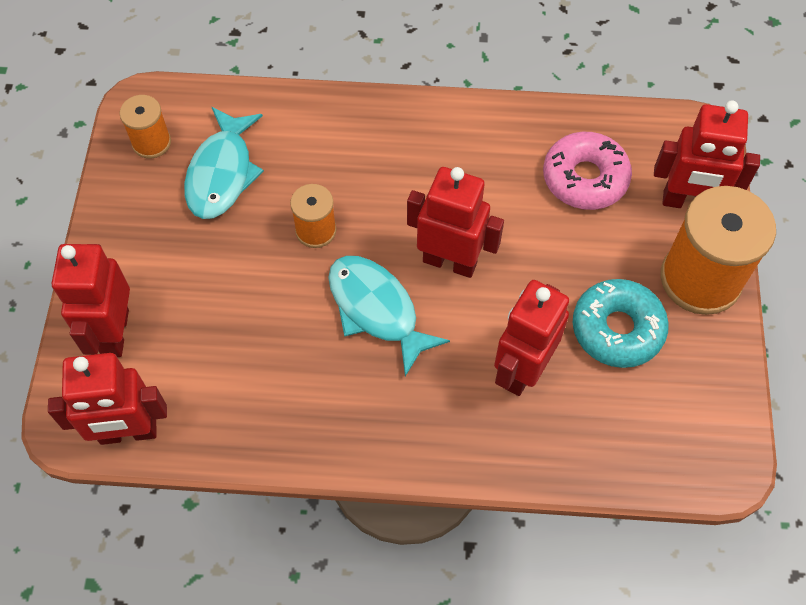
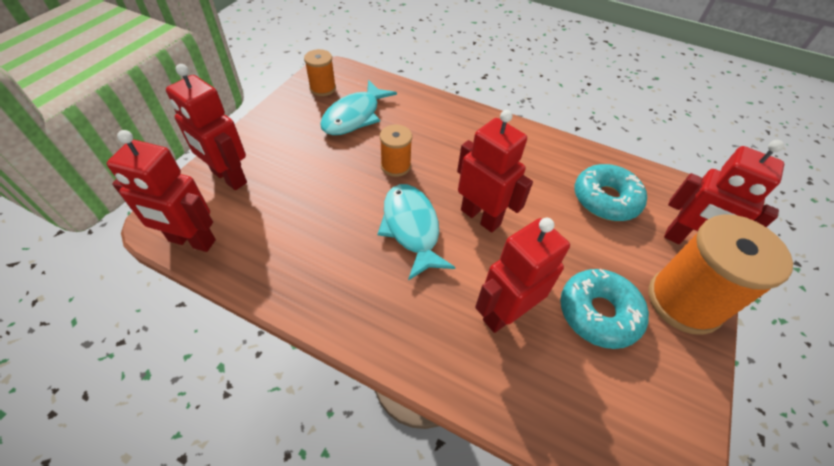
camera: 20 degrees right, 10 degrees down
(114, 333) = (228, 177): red robot -> red robot turned 75 degrees counterclockwise
(585, 178) = (605, 199): pink donut -> turquoise donut

